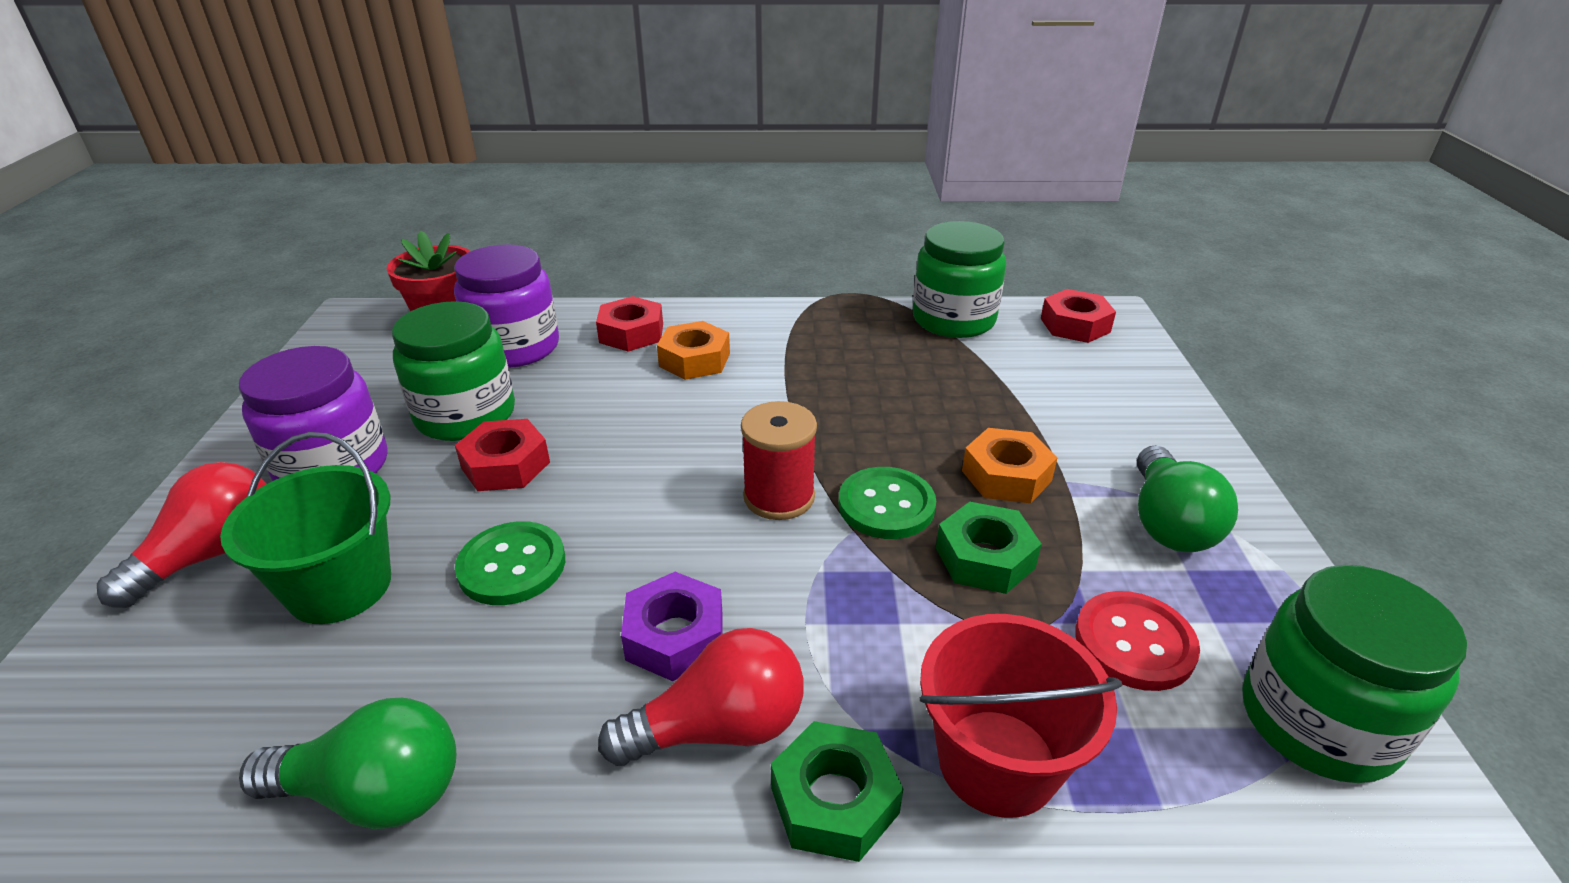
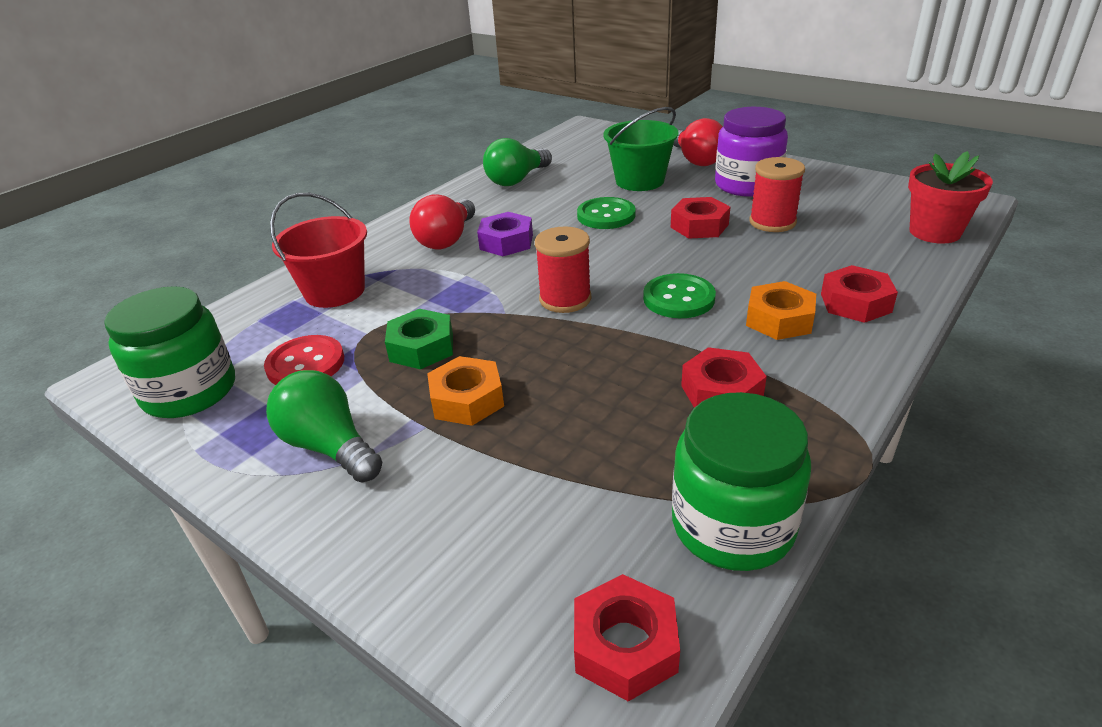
camera: 130 degrees right, 0 degrees up
(465, 415) = (772, 222): green jar -> red spool
(515, 347) = (864, 251): purple jar -> none
(831, 357) = (721, 391): none -> red nut
(834, 800) = (383, 252): green nut -> none
(886, 505) = (508, 333): green button -> green button (678, 298)

